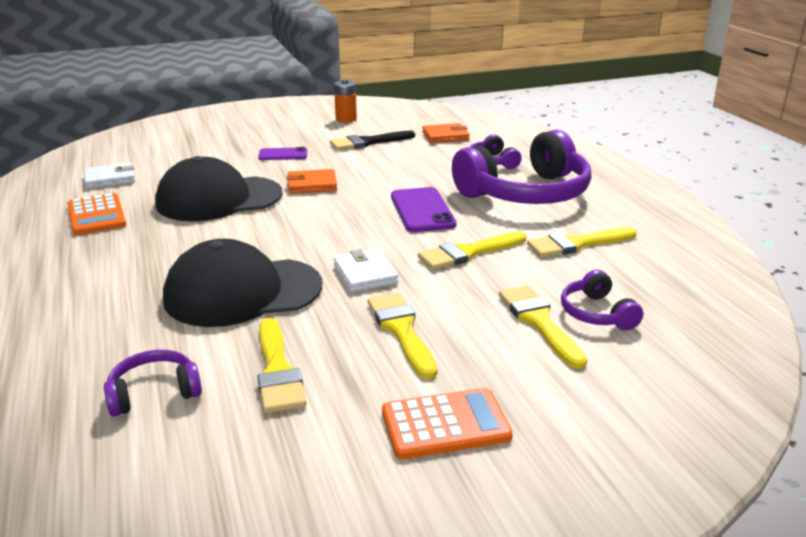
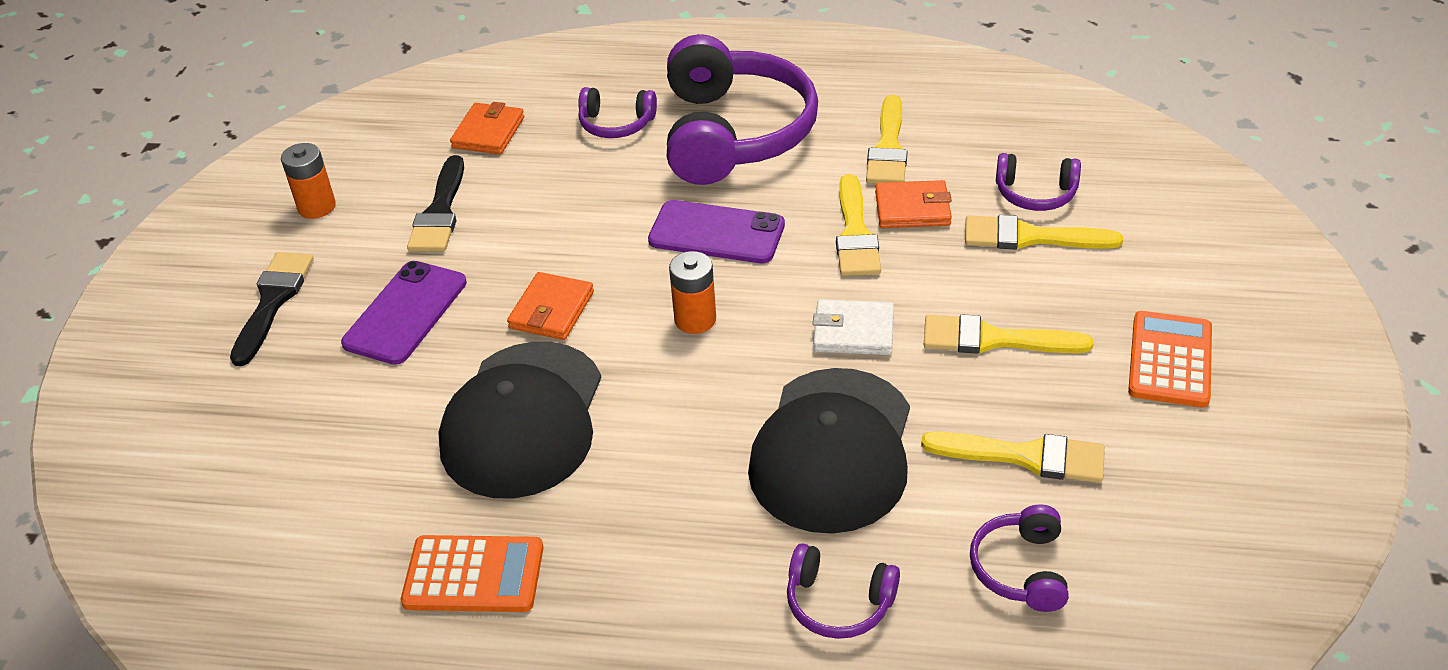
camera: 60 degrees left, 15 degrees up
(101, 325) = (838, 602): none -> purple headphones
(110, 179) = (325, 542): white wallet -> none
(270, 129) = (273, 301): none -> black brush
(283, 154) = (406, 313): purple phone -> purple phone, size x1.62
(335, 222) = (695, 319): none -> orange battery
(518, 267) = (912, 209): none -> orange wallet

